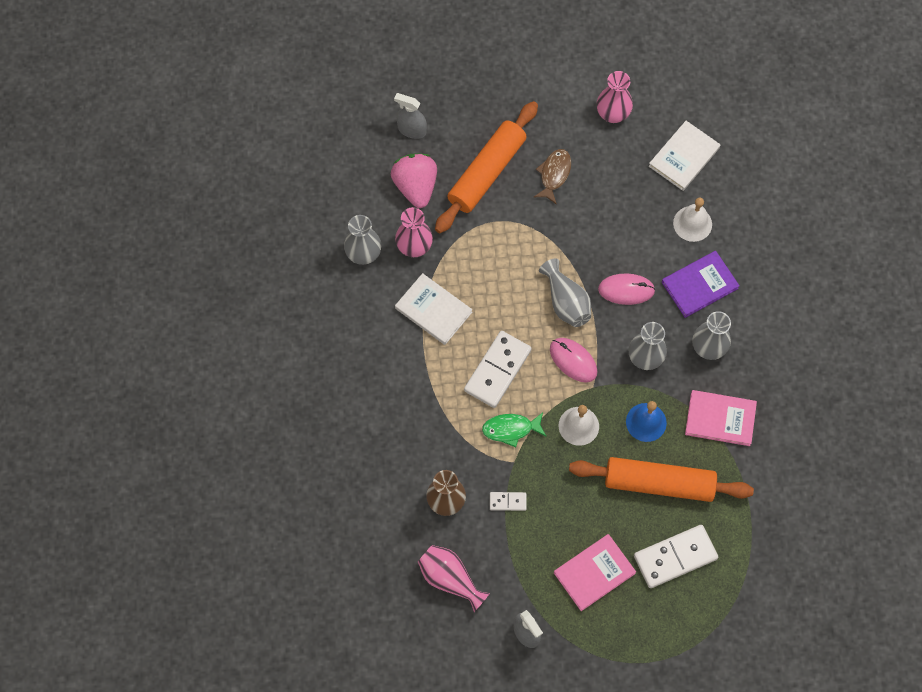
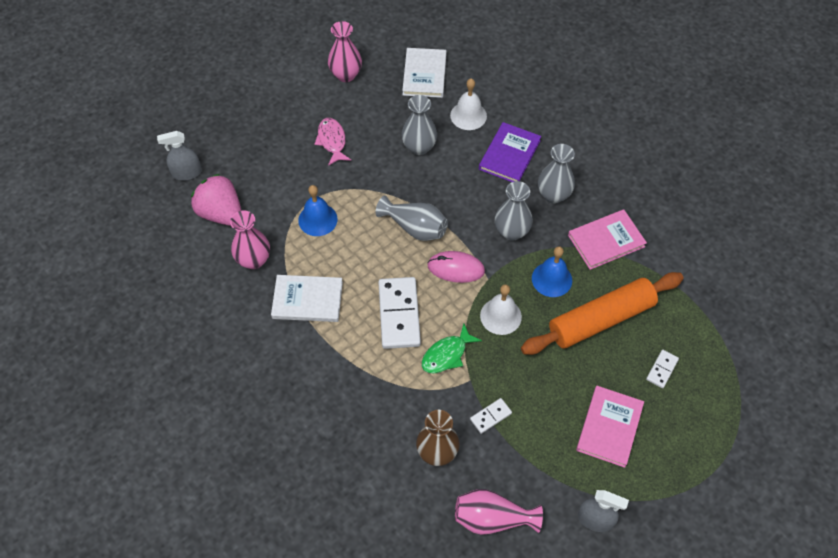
camera: 35 degrees left, 10 degrees down
(363, 254) = (212, 291): grey vase -> grey vase (419, 147)
(487, 172) = (275, 170): orange rolling pin -> none
(490, 243) = (317, 219): none -> blue bell
(554, 174) = (332, 141): brown fish -> pink fish
(626, 290) = (456, 191): pink mouse -> none
(675, 557) = (662, 369): white domino -> white domino, size x0.48

